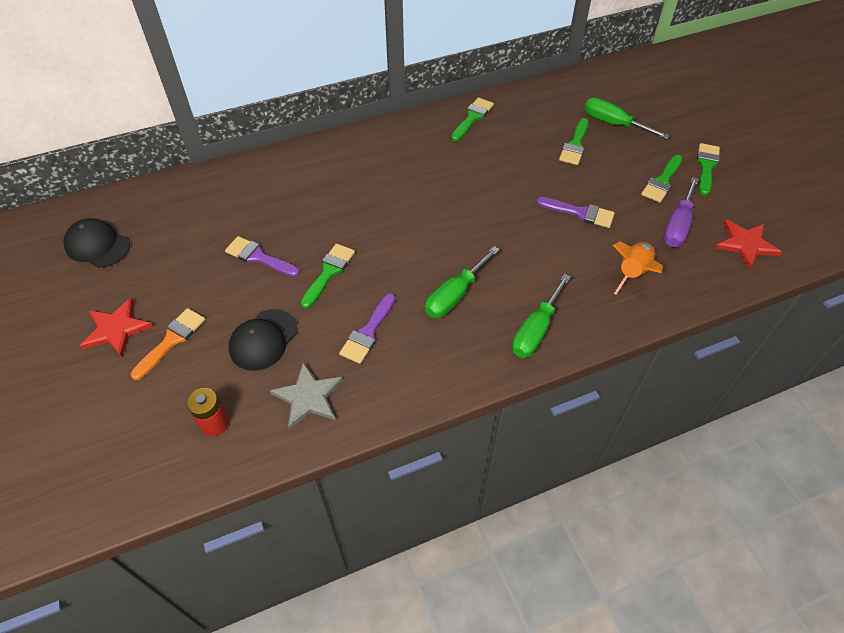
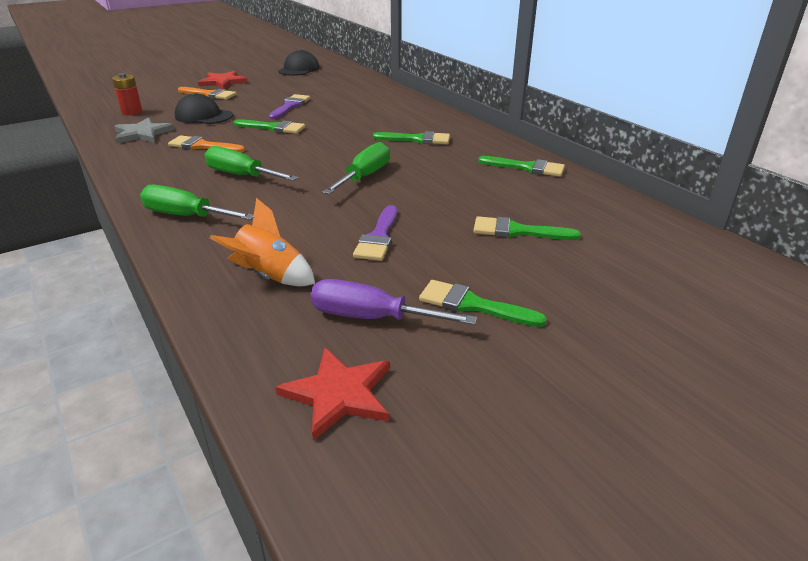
camera: 80 degrees right, 20 degrees down
(368, 332) = (202, 146): purple brush -> orange brush
(613, 124) = (590, 261): green screwdriver -> green screwdriver (364, 176)
(706, 166) = (538, 356): green brush -> green brush (417, 139)

